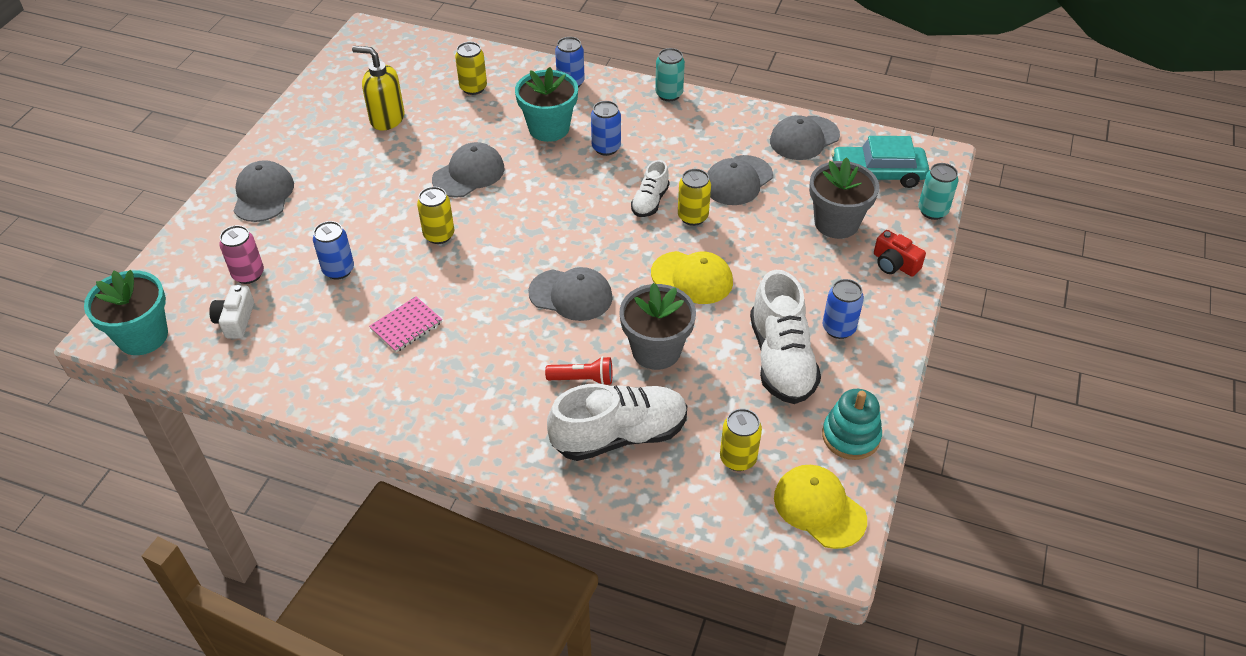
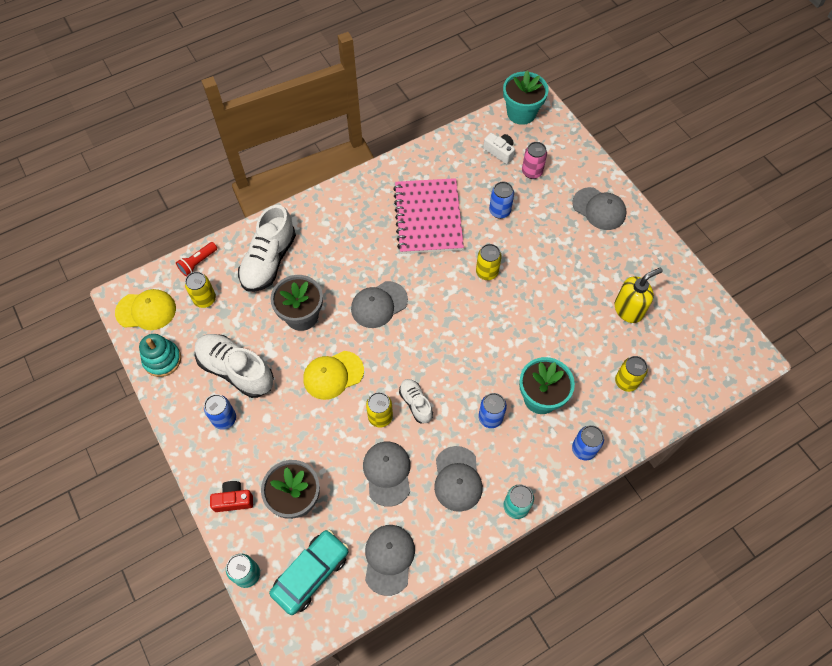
camera: 130 degrees right, 15 degrees up
(406, 326) = (428, 218): pink notebook -> pink notebook, size x2.20
(469, 174) = (531, 321): grey cap -> grey cap (457, 479)
(582, 379) = (317, 269): red flashlight -> red flashlight (198, 262)

